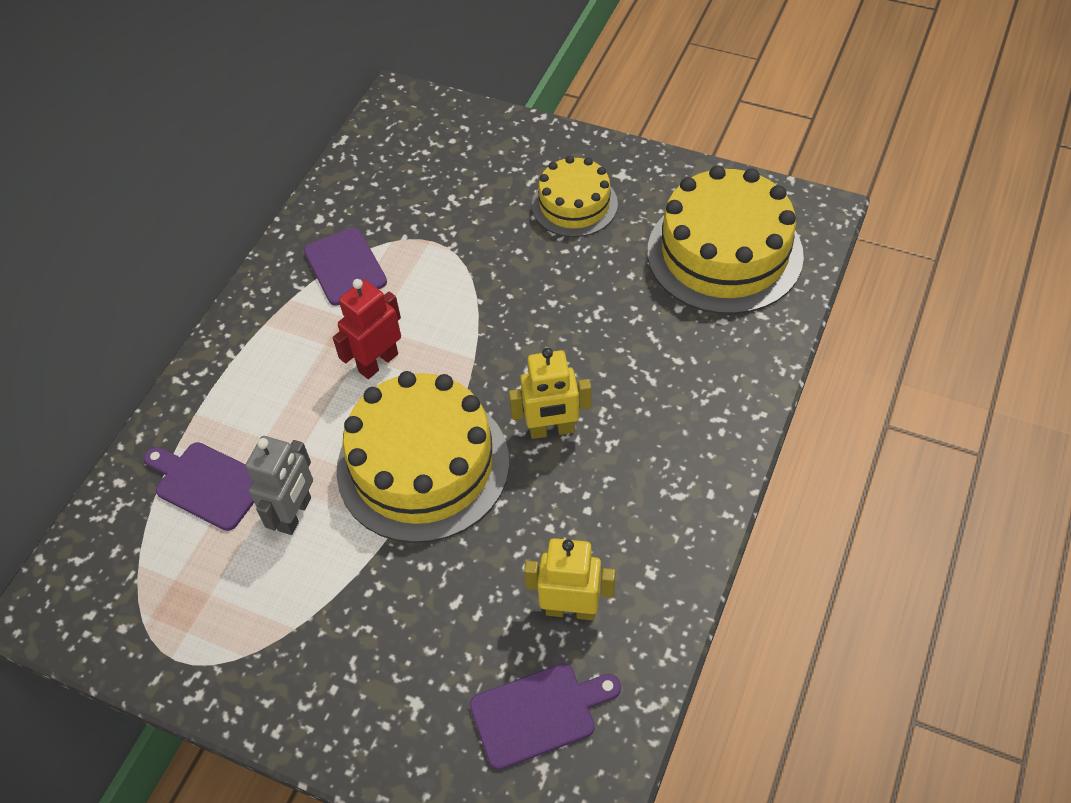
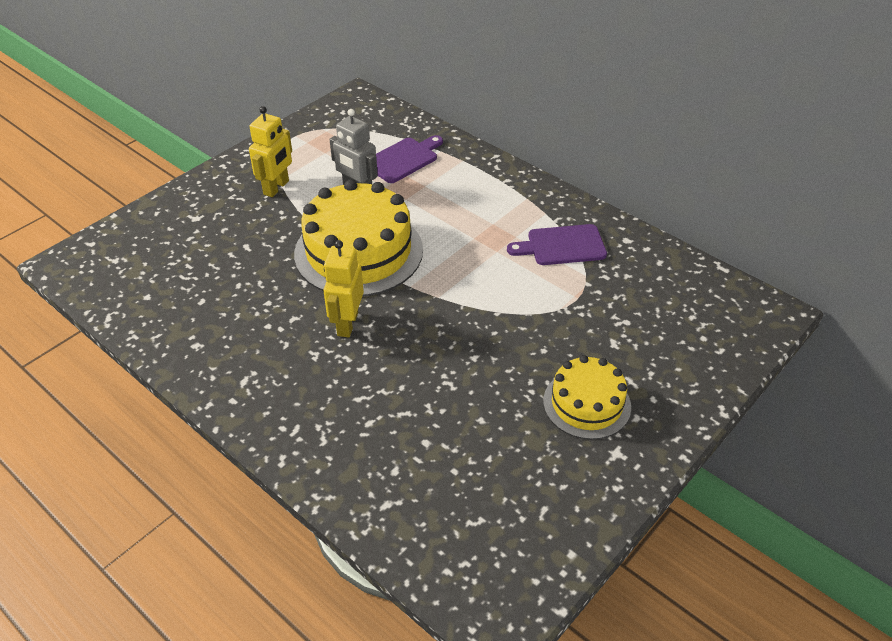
camera: 105 degrees right, 10 degrees down
(378, 362) = (462, 246): red robot -> none
(538, 713) = (147, 265): purple cutting board -> none
(570, 609) = (201, 297): yellow robot -> yellow robot (276, 188)
(724, 253) = (476, 503): yellow cake -> none

